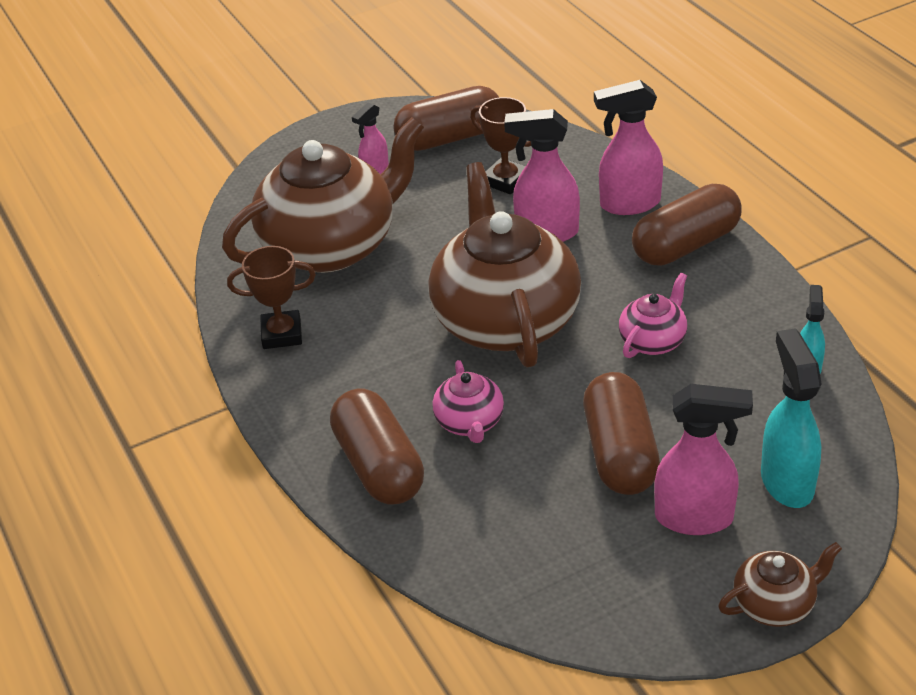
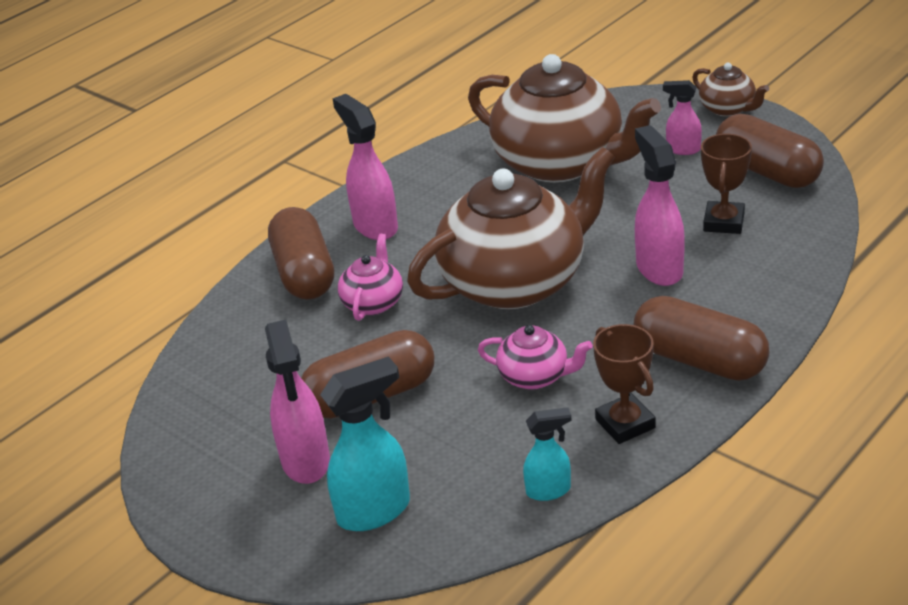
camera: 70 degrees right, 5 degrees down
(282, 334) = (435, 178): brown trophy -> brown trophy (625, 424)
(379, 466) = (304, 273): brown capsule -> brown capsule turned 60 degrees counterclockwise
(470, 423) = (373, 302): pink teapot -> pink teapot turned 135 degrees clockwise
(629, 204) = (742, 306): pink spray bottle -> pink spray bottle (375, 226)
(775, 604) = (216, 536): brown teapot -> brown teapot (728, 109)

